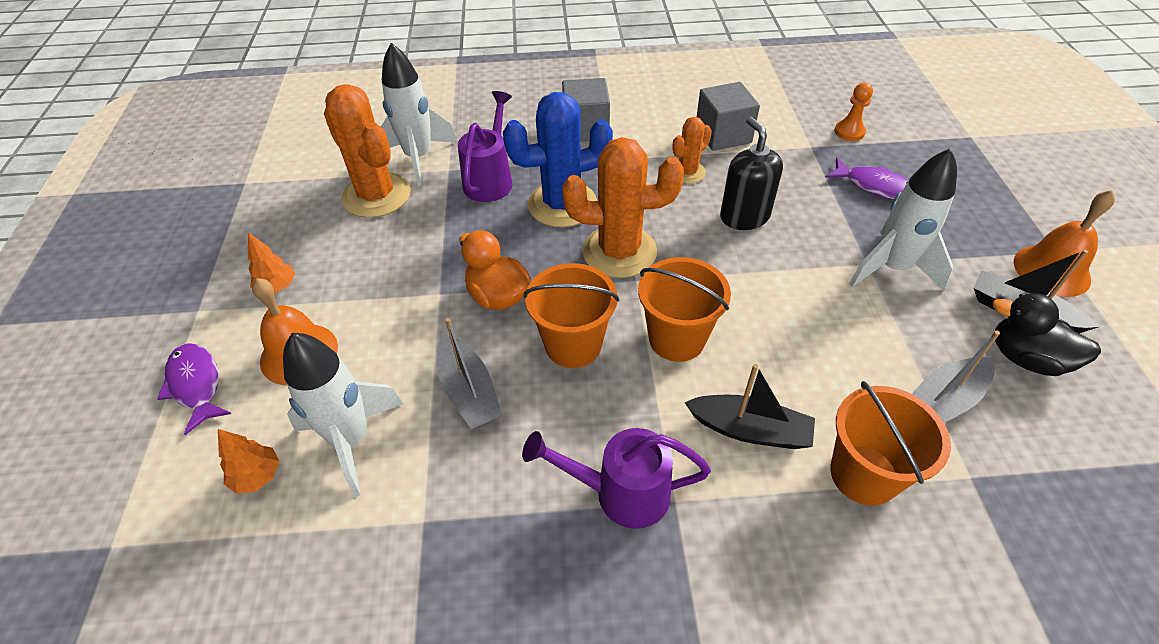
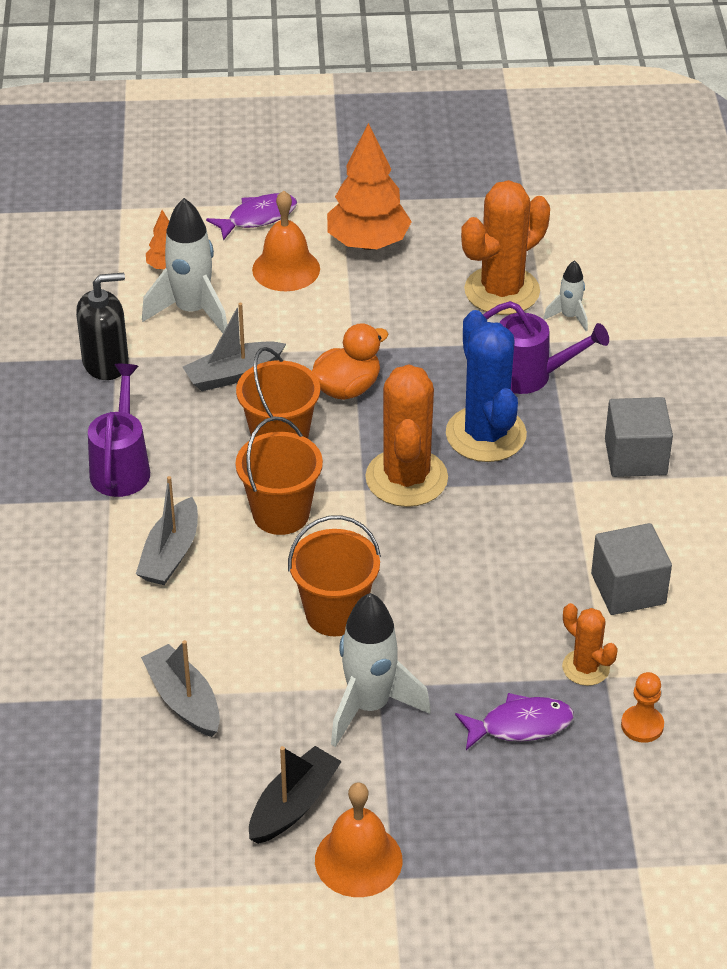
camera: 90 degrees right, 5 degrees down
(277, 287) = (368, 243): orange tree -> orange tree, size x2.05
(419, 158) = (569, 317): white rocket -> white rocket, size x0.51
(687, 172) = (546, 546): orange cactus -> orange cactus (585, 668)
(744, 216) = (462, 588): black soap dispenser -> black soap dispenser (106, 363)
(750, 430) = (170, 554): black boat -> grey boat
(863, 474) = (115, 623): orange bucket -> orange bucket (335, 614)
(874, 186) = (520, 725): purple fish -> purple fish turned 135 degrees counterclockwise
(1026, 358) = (229, 786): black duck -> none

